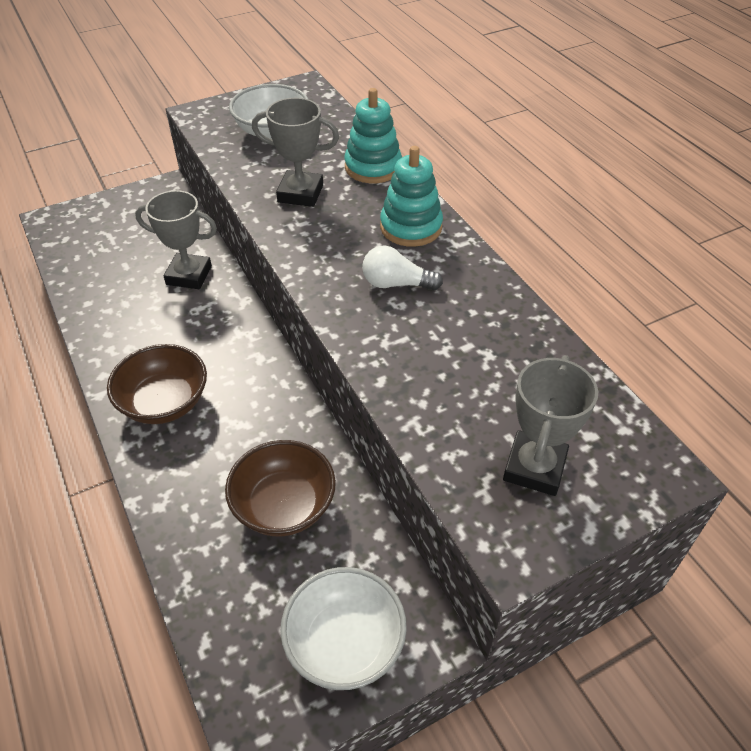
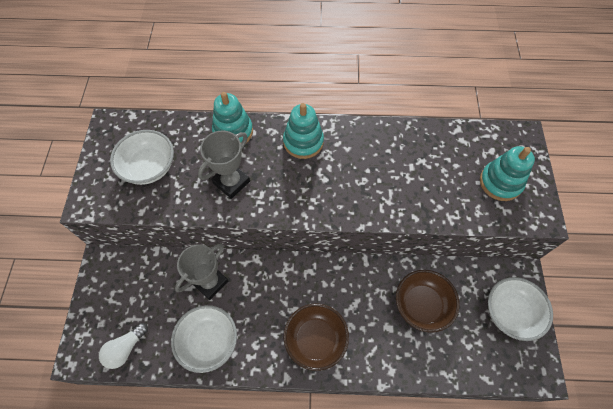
camera: 60 degrees left, 15 degrees up
(113, 306) = (208, 341): none -> white bowl
(396, 284) = (346, 173): white light bulb -> white light bulb (125, 348)
(534, 467) = (500, 182): grey trophy -> turquoise stacking toy

